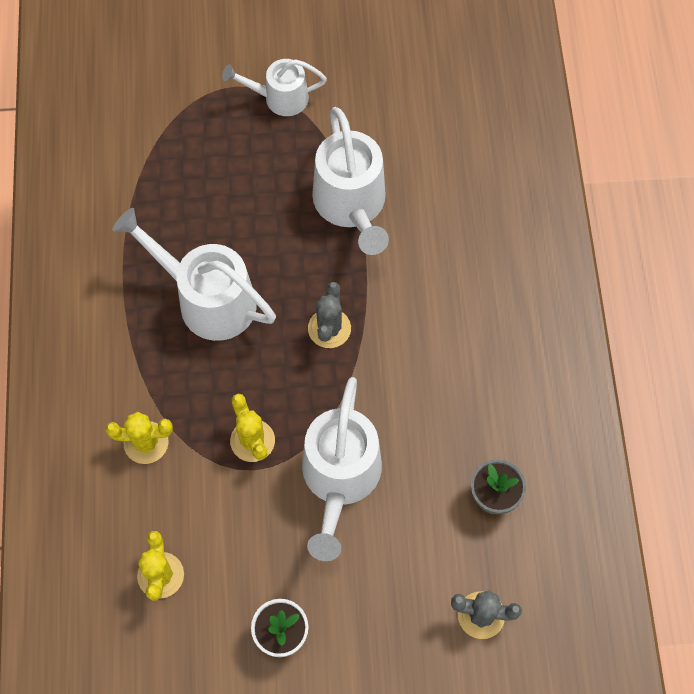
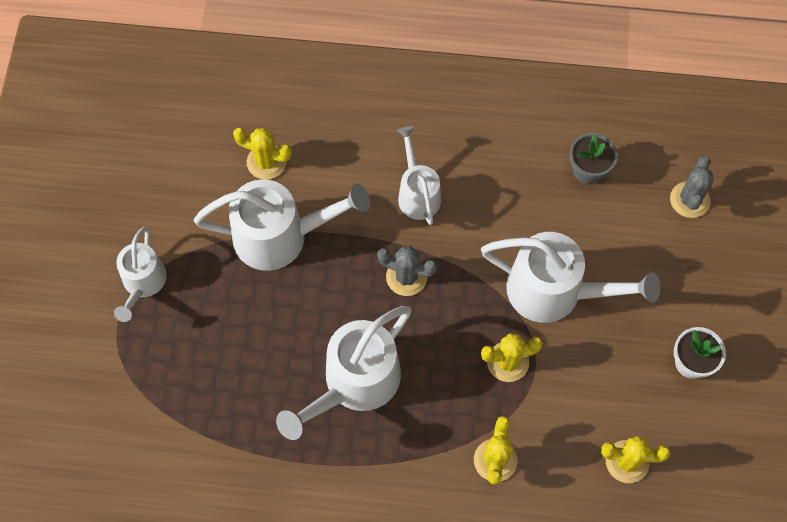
camera: 80 degrees left, 0 degrees up
(426, 324) = (417, 193): none -> white watering can
(430, 177) = (266, 162): none -> yellow cactus

